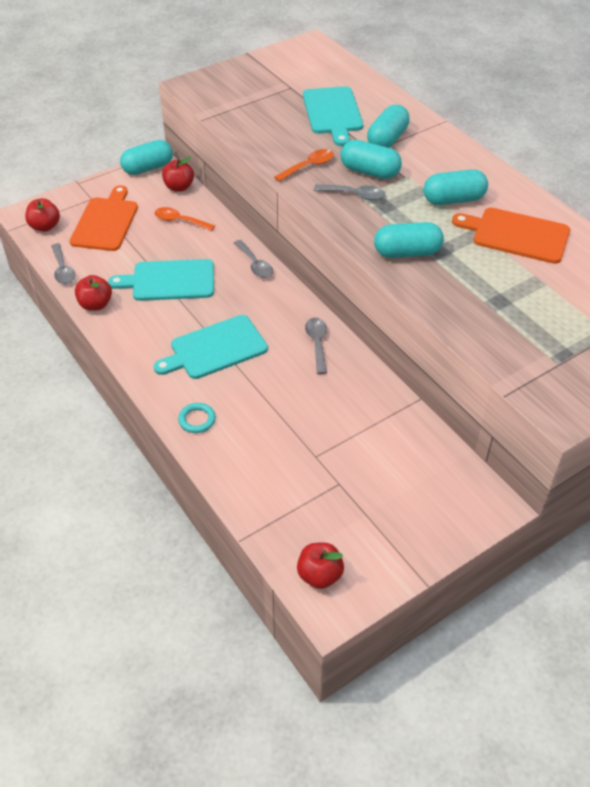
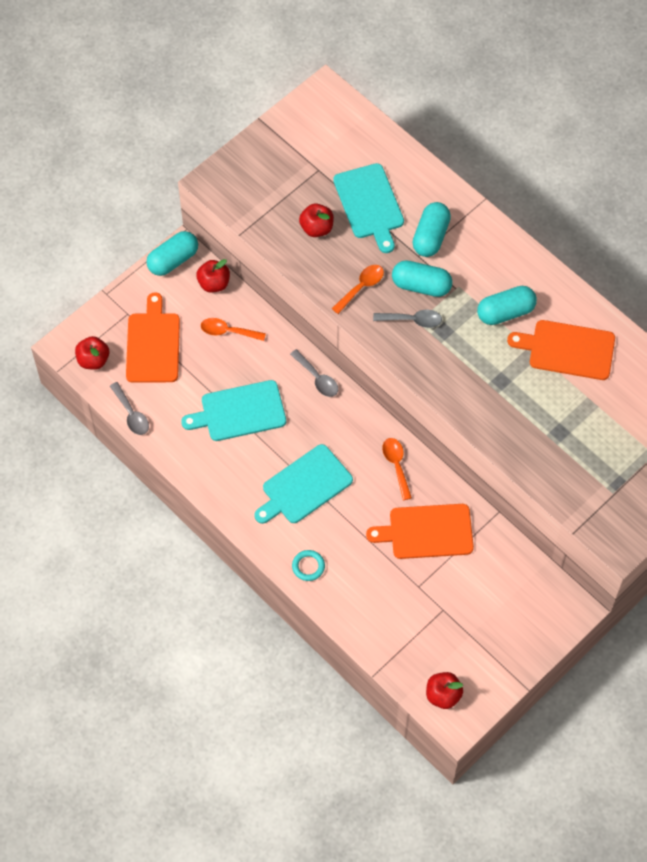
camera: 10 degrees left, 15 degrees up
(95, 304) = (177, 452): red apple -> red apple (316, 228)
(317, 343) = (396, 465): grey spoon -> orange spoon
(336, 406) = (427, 532): none -> orange cutting board
(407, 252) = (472, 387): turquoise capsule -> none

